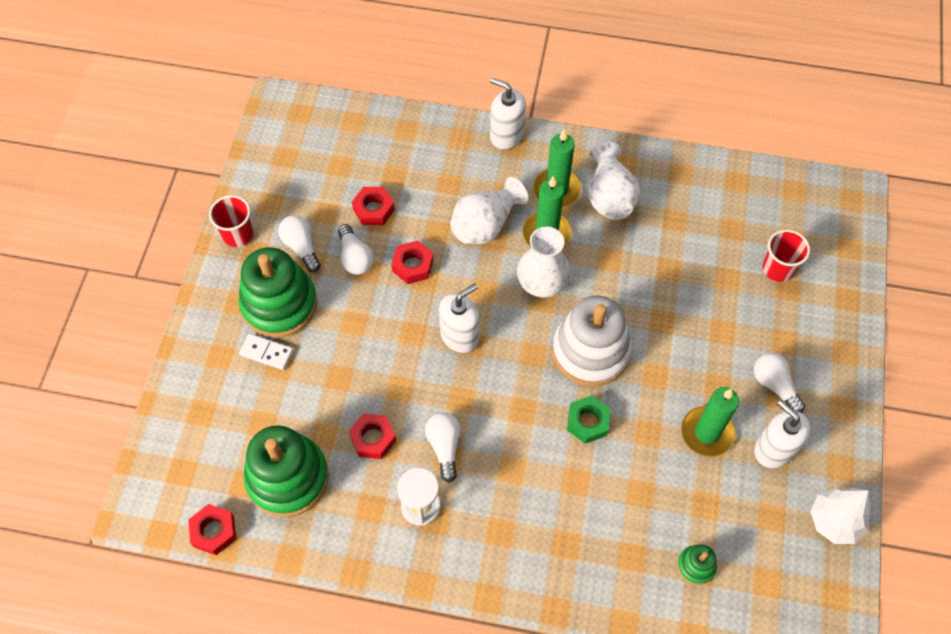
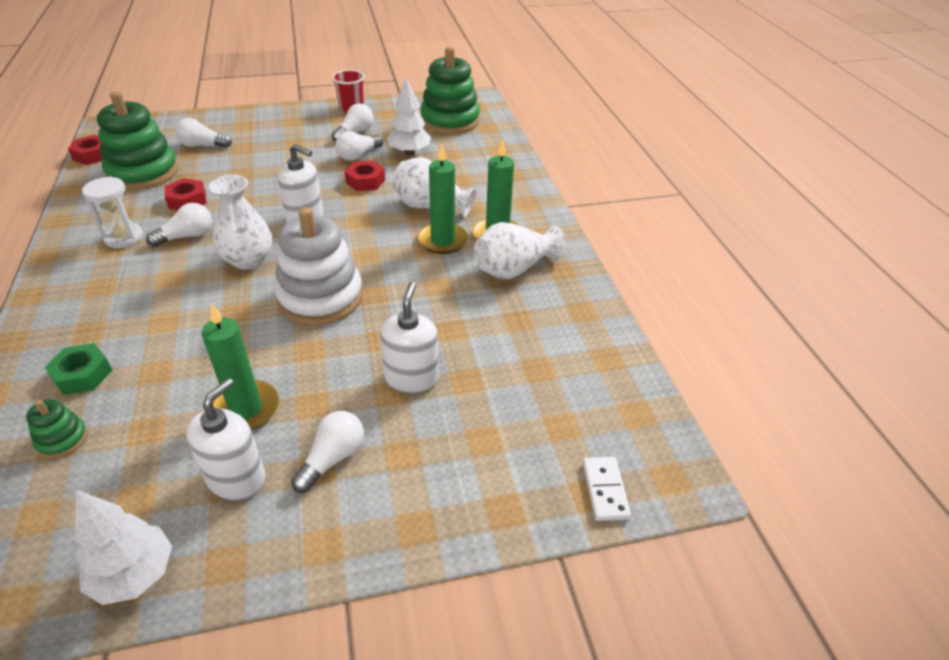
camera: 65 degrees right, 20 degrees down
(251, 408) = (202, 145): none -> white light bulb
(266, 353) = (253, 140): white domino -> white domino (605, 490)
(279, 304) = (299, 136): green stacking toy -> green stacking toy (450, 121)
(373, 209) = (409, 153): red nut -> white tree
(506, 135) = (535, 196): white soap dispenser -> white soap dispenser (411, 378)
(542, 283) = (385, 250): white vase -> white vase (248, 260)
(587, 422) = (235, 314): green nut -> green nut (82, 374)
(777, 269) = (508, 423): red cup -> none

